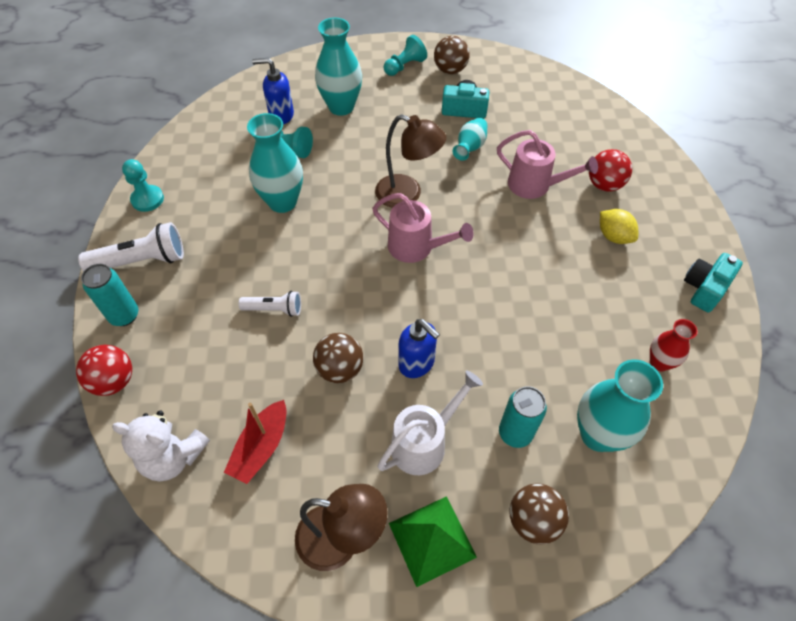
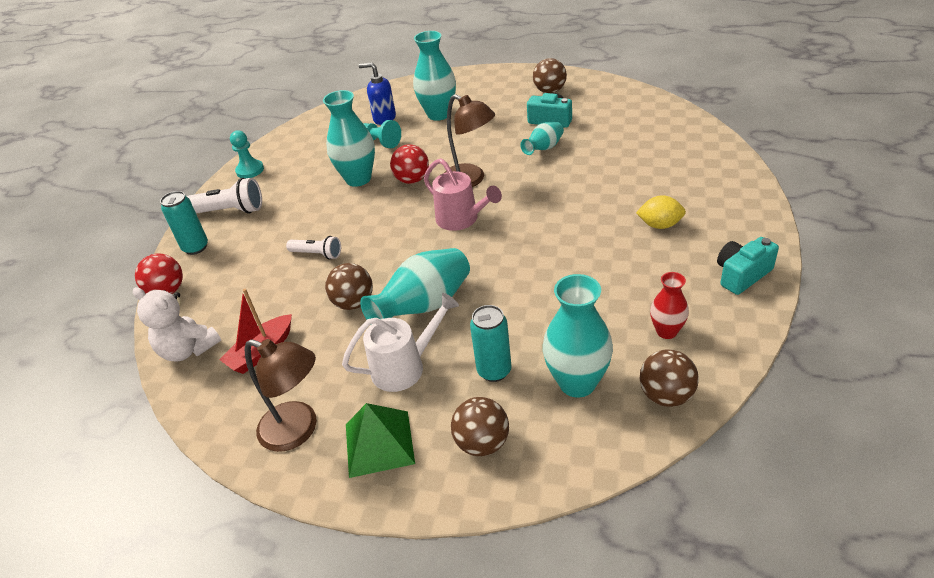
camera: 20 degrees right, 15 degrees down
(404, 66) = (508, 87): turquoise pawn -> none
(417, 363) = (424, 306): blue soap dispenser -> turquoise vase
(535, 185) = (596, 180): pink watering can -> none
(604, 185) = (667, 184): red ball -> red ball (412, 180)
(613, 236) = (660, 225): yellow lemon -> yellow lemon turned 60 degrees counterclockwise
(681, 436) = (666, 395): none -> brown ball

